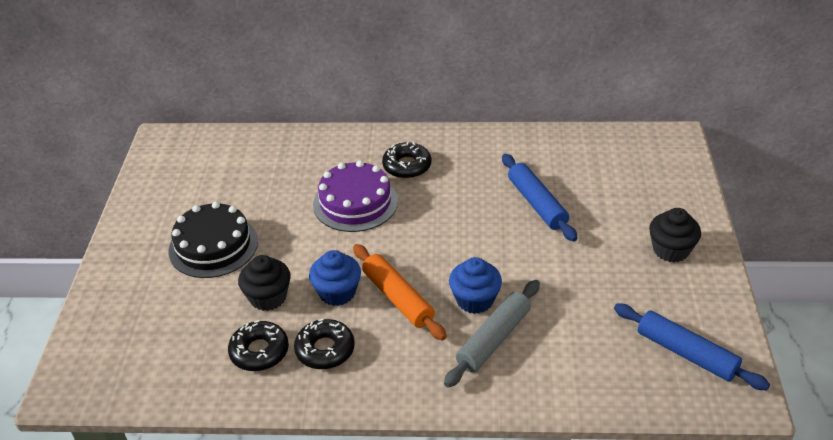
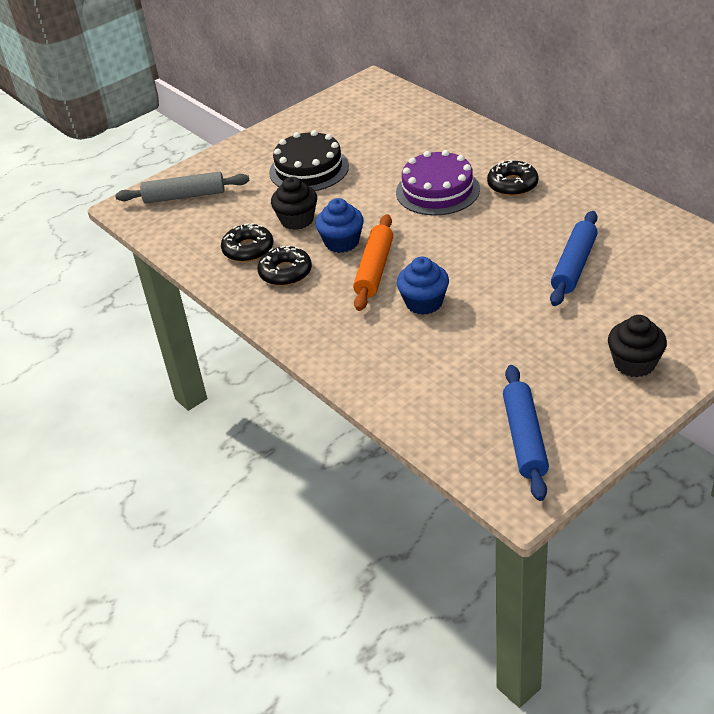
camera: 50 degrees right, 0 degrees up
(494, 339) = (398, 335): grey rolling pin -> grey rolling pin (184, 196)

